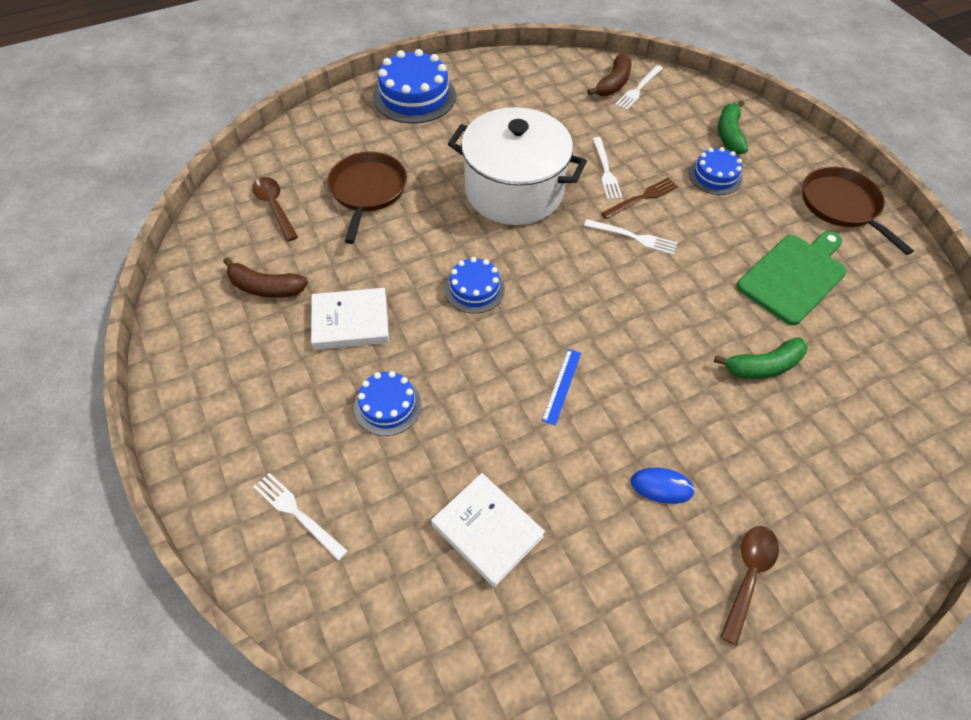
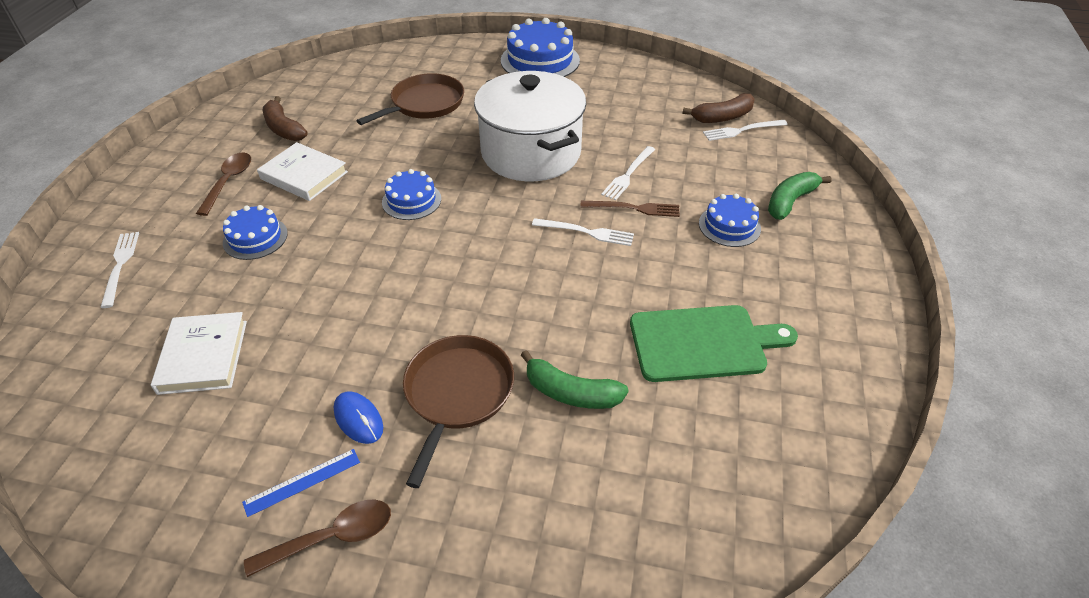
camera: 40 degrees right, 10 degrees down
(274, 207) = (353, 86): brown spoon -> brown spoon (229, 182)
(562, 386) = (384, 299): blue ruler -> blue ruler (302, 482)
(633, 237) = (586, 232): white fork -> white fork turned 45 degrees counterclockwise
(842, 206) = (840, 315): brown pan -> brown pan (457, 393)

